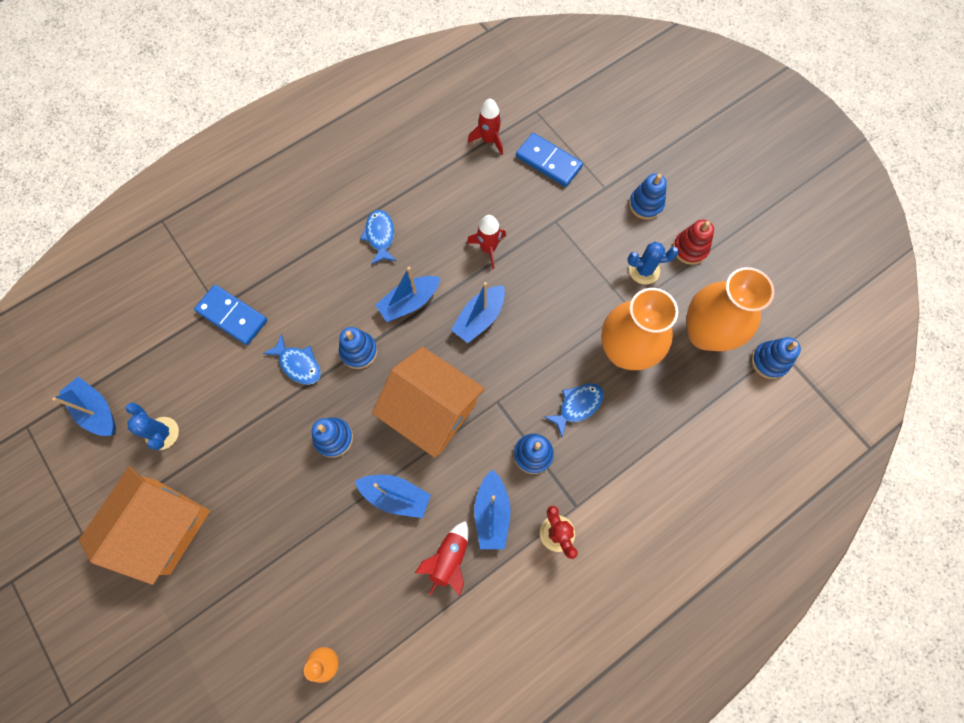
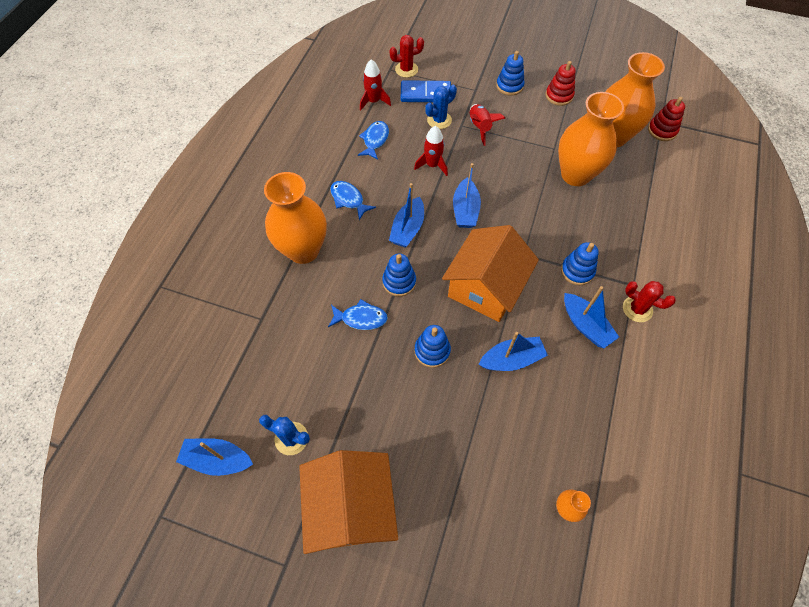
camera: 35 degrees left, 10 degrees down
(232, 316) = (279, 317): blue domino -> none
(301, 263) = (303, 250): none -> orange vase
(432, 410) = (485, 287): orange house -> orange house turned 60 degrees counterclockwise
(449, 559) = (585, 375): red rocket -> red rocket (480, 127)
(552, 121) = (406, 69): none -> red cactus
(577, 406) = (577, 224): blue fish -> blue fish (375, 140)
(644, 270) = (543, 122): blue cactus -> blue cactus (439, 120)
(769, 361) = (662, 130): blue stacking toy -> red stacking toy

